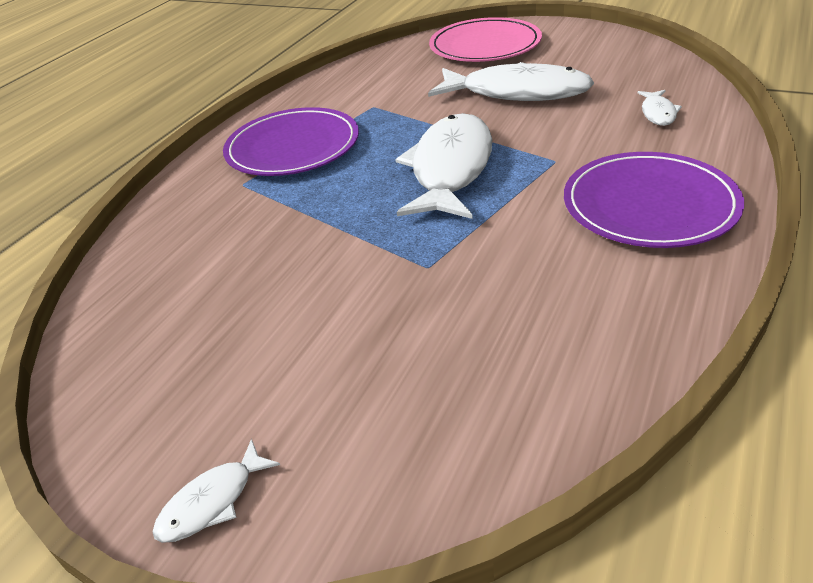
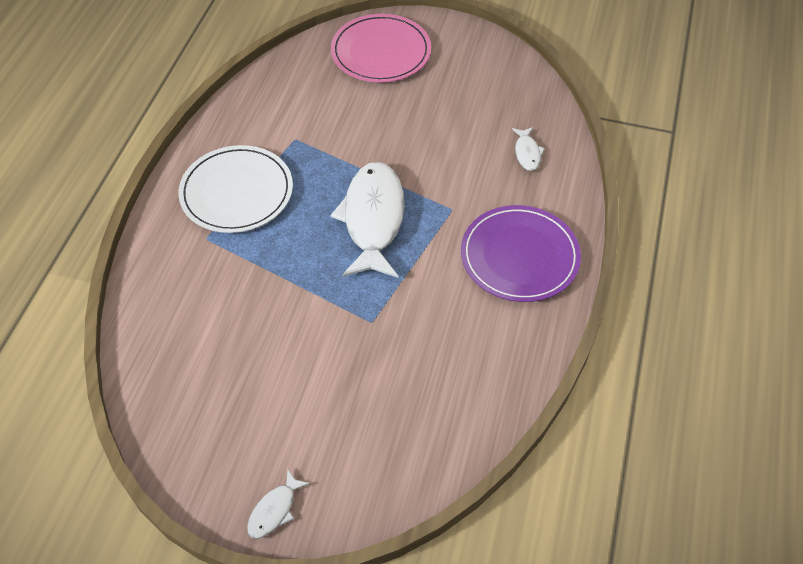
camera: 15 degrees left, 15 degrees up
(293, 147) = (237, 192): purple plate -> white plate
(517, 92) = (416, 123): white fish -> none

